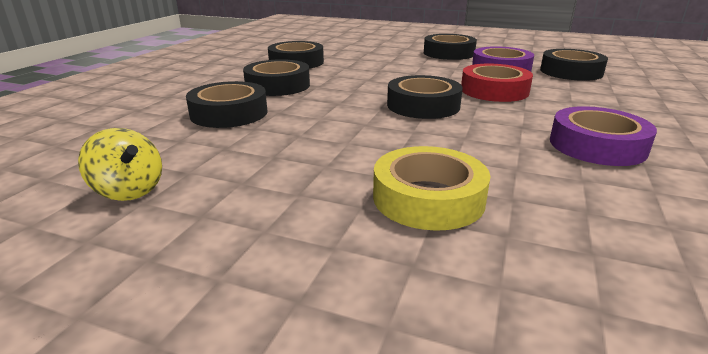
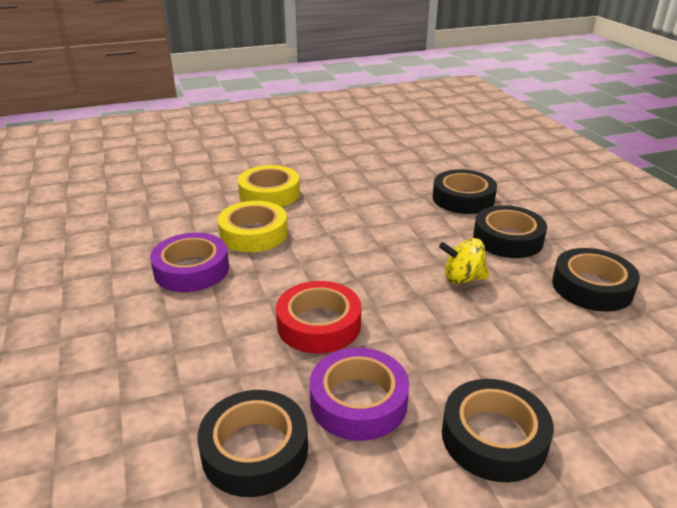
camera: 140 degrees right, 5 degrees up
(129, 191) = (394, 152): yellow spinning top -> yellow spinning top (462, 278)
(423, 105) = (355, 265): black tape -> none
(500, 155) = (253, 233): none -> yellow tape

